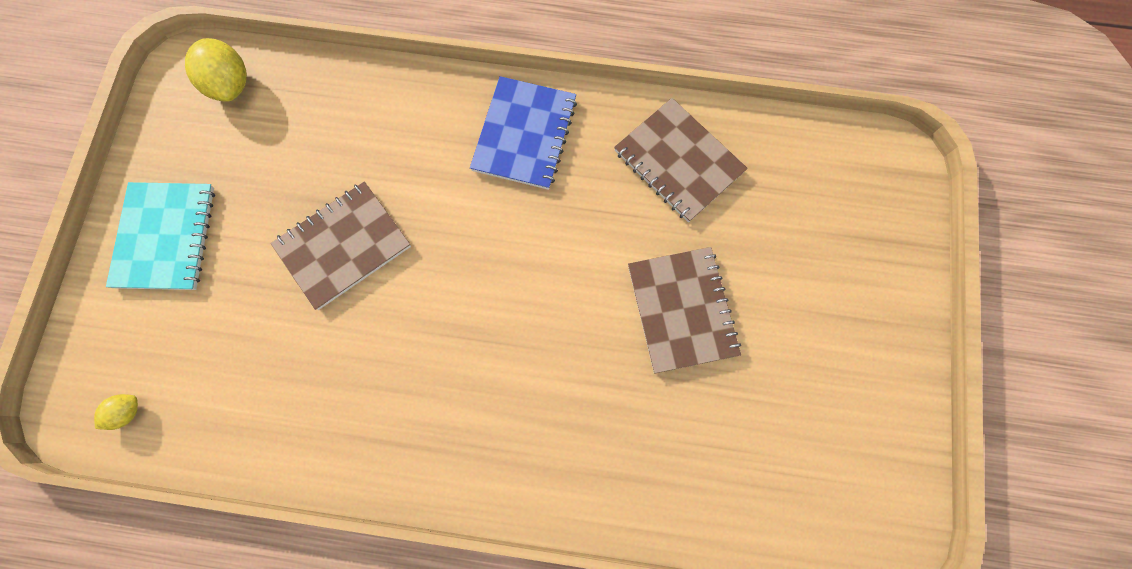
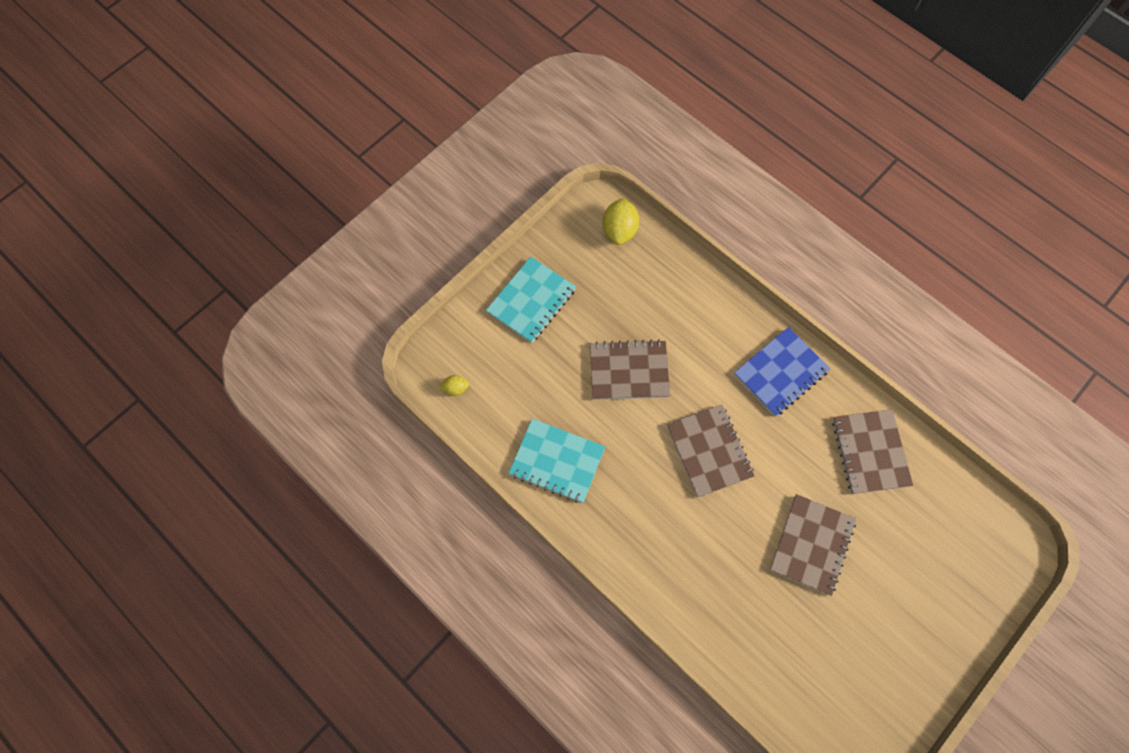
camera: 35 degrees right, 5 degrees down
(318, 417) = (557, 461): none -> turquoise notebook
(498, 280) = (709, 451): none -> brown notebook

